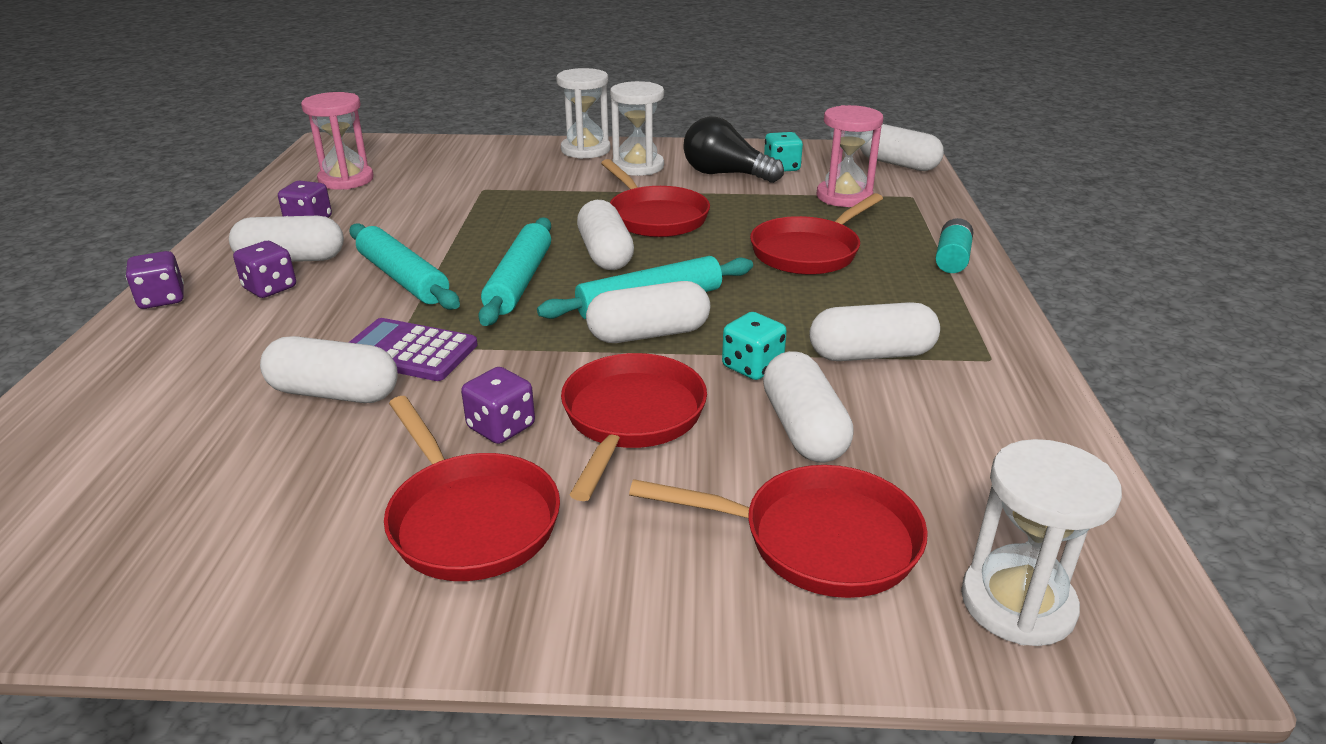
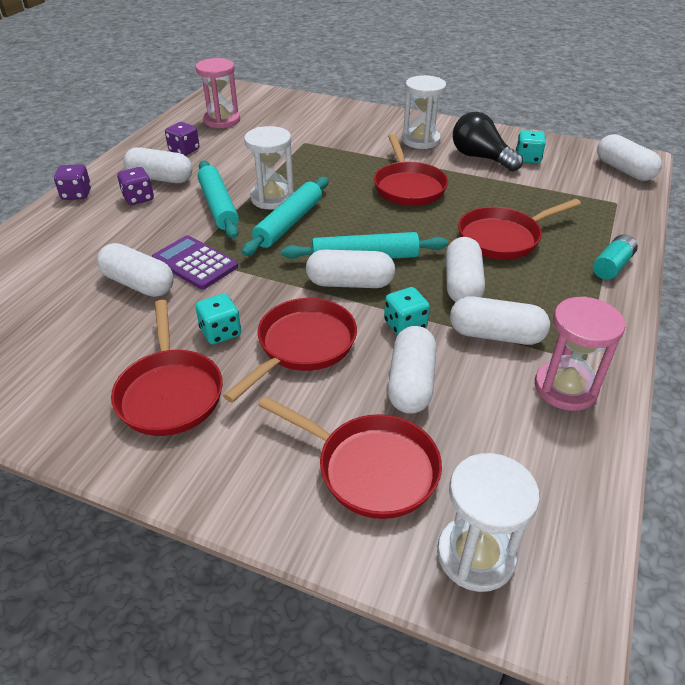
camera: 20 degrees right, 10 degrees up
(501, 427) = (220, 332): purple dice -> turquoise dice
(585, 150) = (391, 120): white hourglass -> white hourglass (272, 198)
(605, 254) = (357, 212): white capsule -> white capsule (462, 284)
(844, 197) = (561, 193): pink hourglass -> pink hourglass (565, 388)

